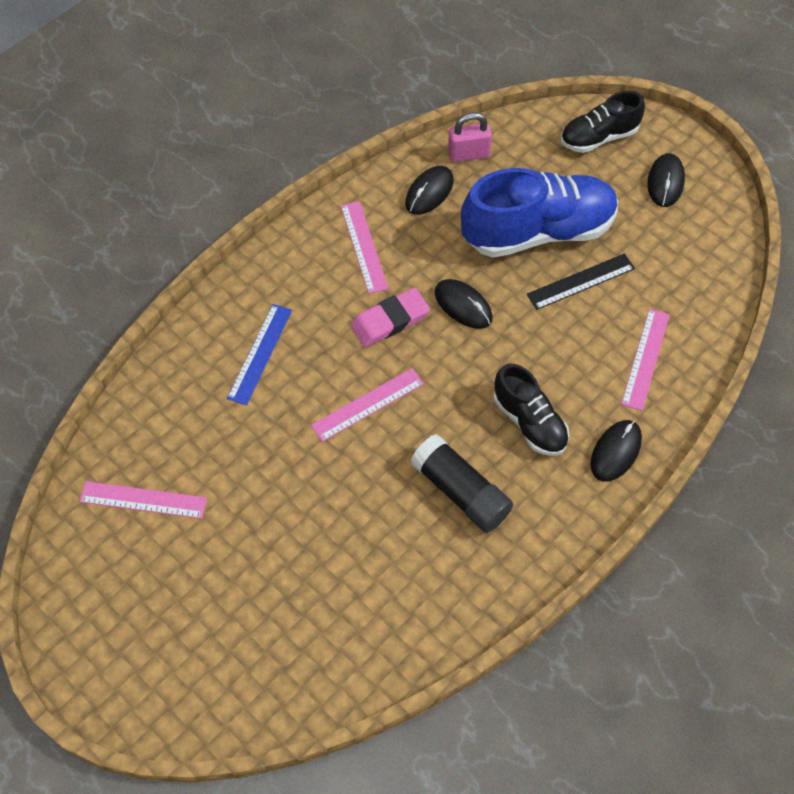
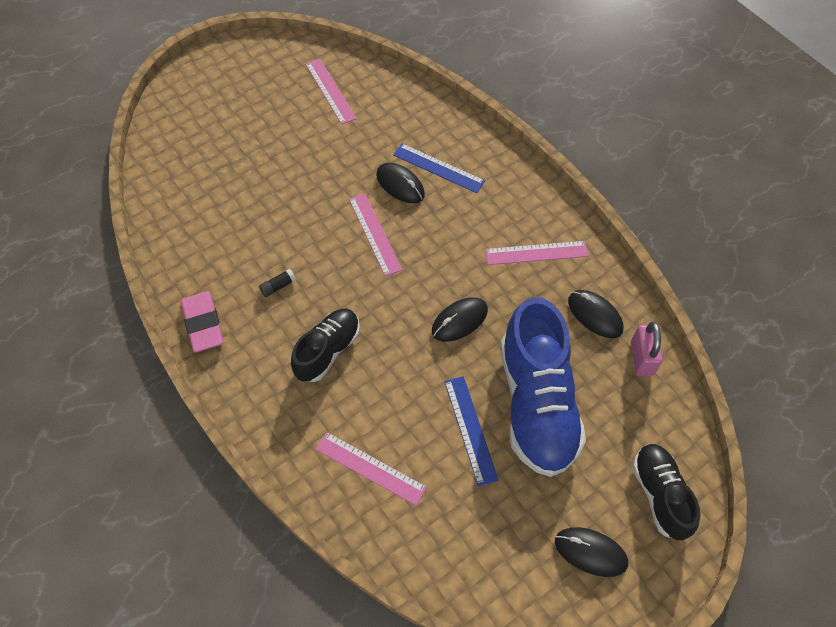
camera: 100 degrees right, 0 degrees up
(143, 499) = (330, 91): pink ruler -> pink ruler turned 45 degrees counterclockwise
(390, 321) = (453, 261): pink eraser -> pink eraser (203, 324)
(461, 491) = (278, 286): black glue stick -> black glue stick, size x0.40
(529, 422) = (328, 350): black shoe -> black shoe turned 150 degrees clockwise
(580, 281) = (470, 429): black ruler -> blue ruler
(615, 452) = (280, 415): black mouse -> black mouse (400, 185)

